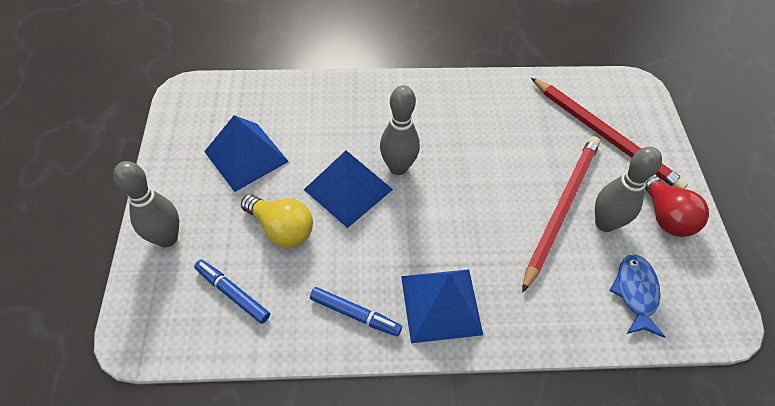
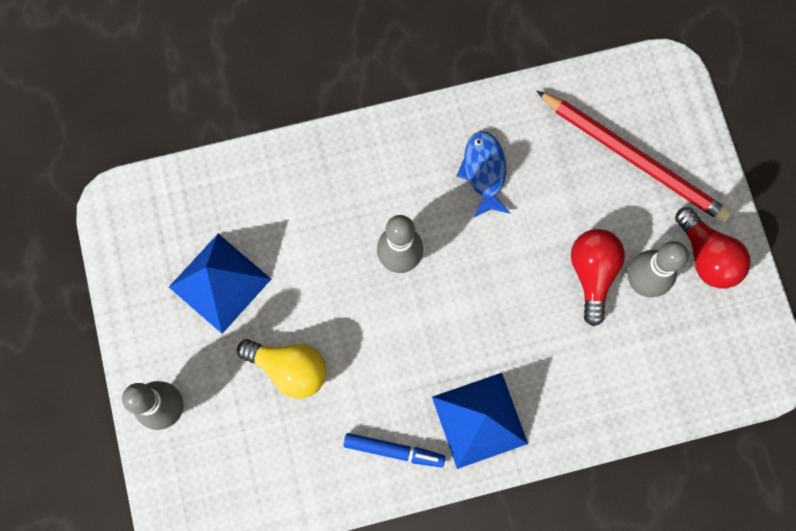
camera: 10 degrees left, 20 degrees up
(232, 293) = (261, 456): blue marker -> none
(348, 189) = (349, 301): blue pyramid -> none
(561, 209) = (592, 273): red pencil -> red light bulb
(635, 293) = (679, 361): blue fish -> blue fish (484, 172)

